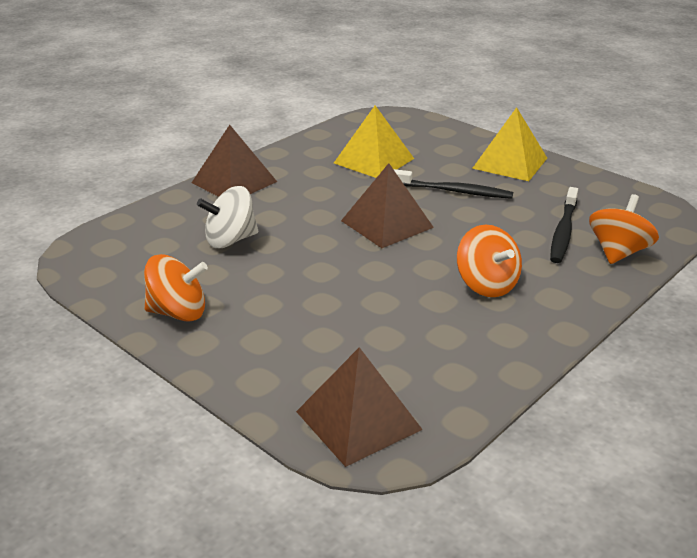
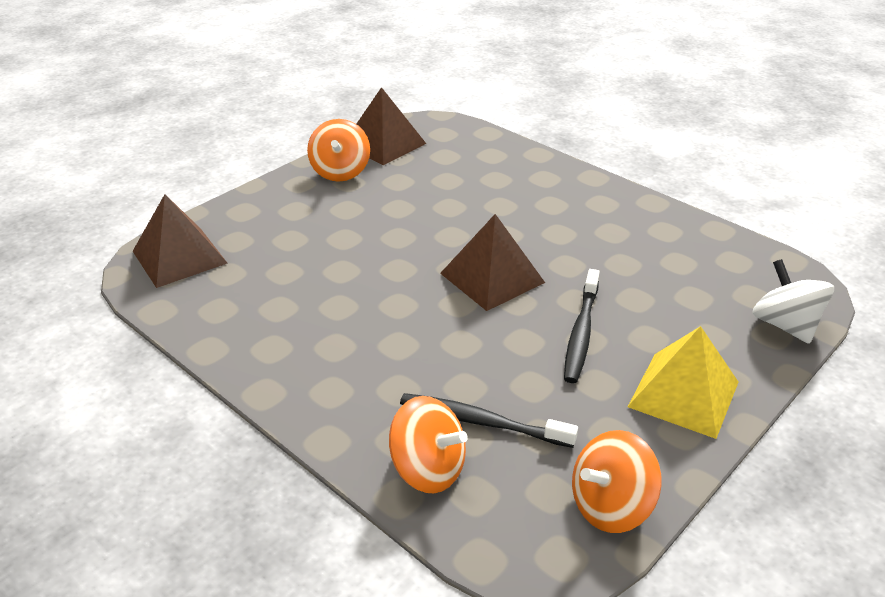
camera: 90 degrees right, 5 degrees up
(230, 240) = (454, 187): white spinning top -> white spinning top (785, 325)
(234, 182) = (573, 182): brown pyramid -> brown pyramid (384, 144)
(374, 161) = (652, 271): yellow pyramid -> none
(486, 285) = (362, 341): orange spinning top -> orange spinning top (610, 506)

